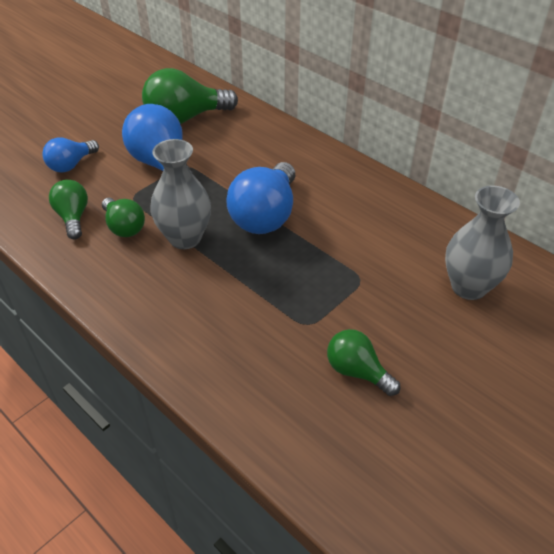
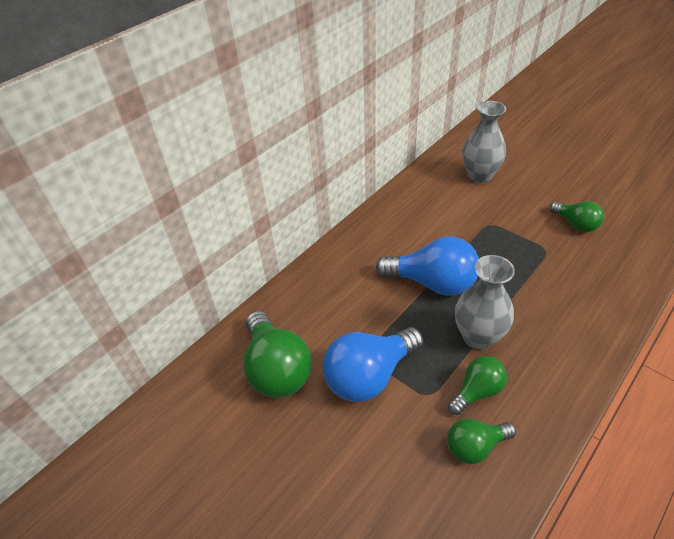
camera: 90 degrees left, 0 degrees up
(71, 165) = (380, 477): blue light bulb -> none
(357, 371) = (575, 224): green light bulb -> green light bulb turned 75 degrees counterclockwise

